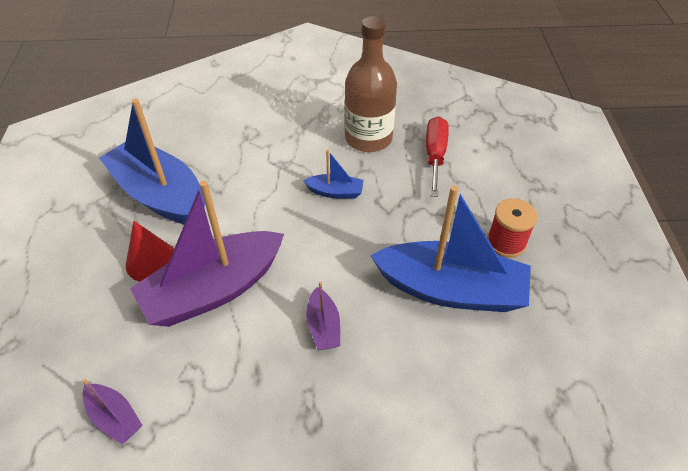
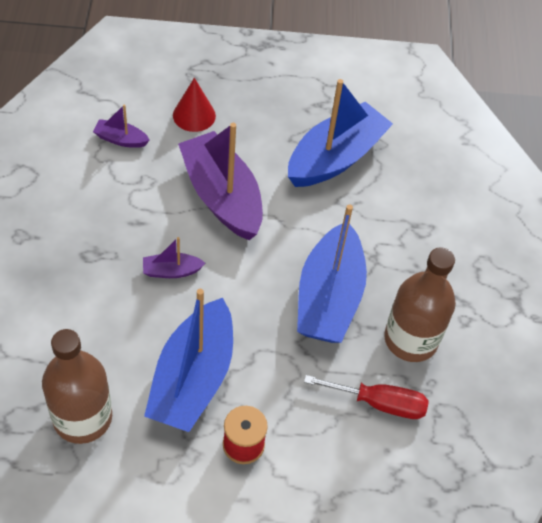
camera: 90 degrees right, 5 degrees up
(115, 417) = (121, 139): purple boat -> purple boat turned 60 degrees clockwise
(151, 261) = (258, 154): red cone -> red cone (194, 115)
(335, 192) = (329, 297): blue boat -> blue boat, size x2.26
(528, 386) = (82, 417): none -> brown bottle

